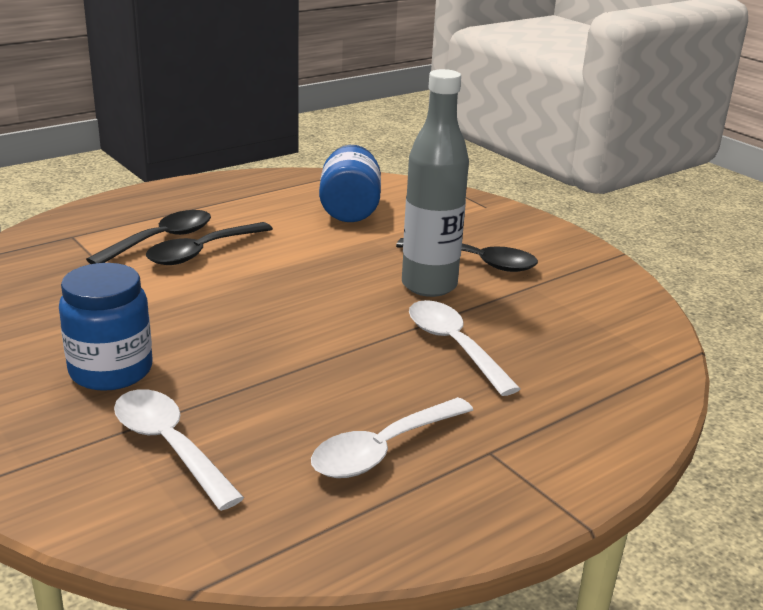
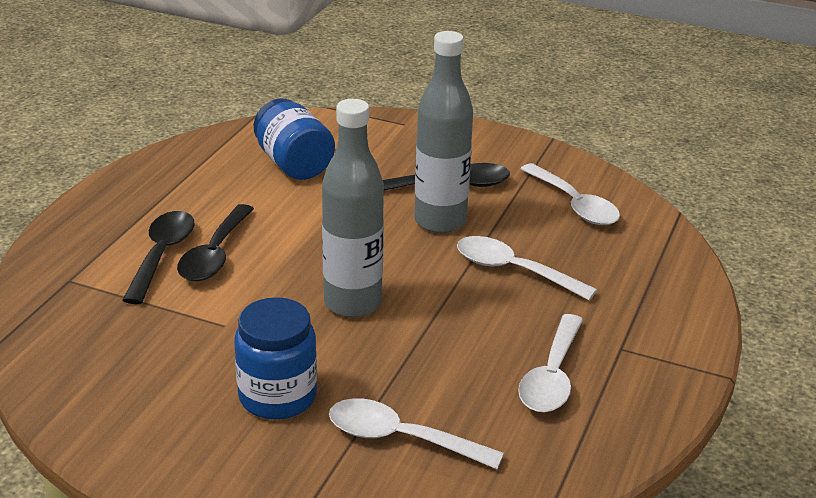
camera: 30 degrees left, 5 degrees up
(269, 322) = (353, 303): none -> grey bottle
(584, 311) = (574, 204): none -> white spoon

